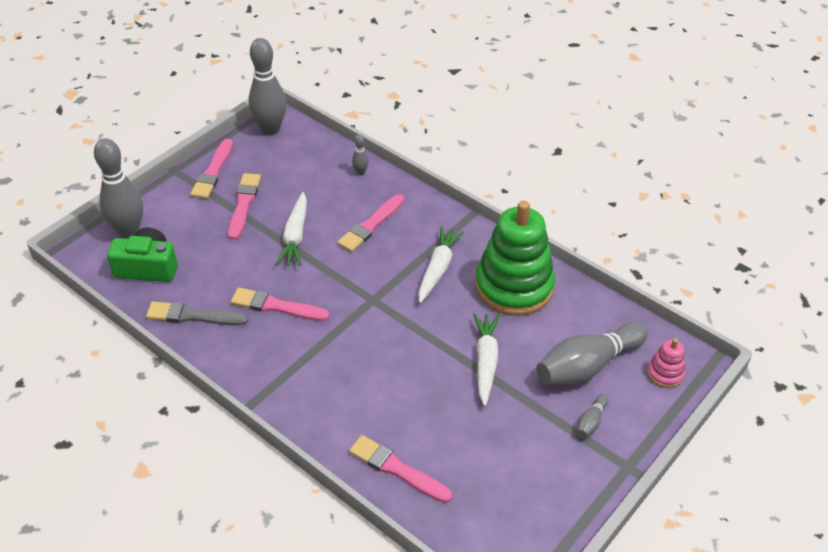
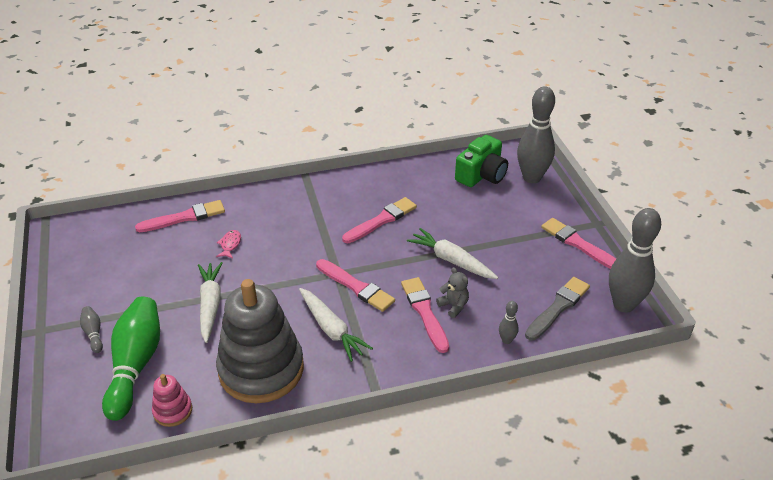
camera: 125 degrees right, 5 degrees down
(193, 316) = (411, 180): grey brush -> grey brush (558, 308)
(243, 204) = (518, 246): pink brush -> pink brush (356, 287)
(349, 212) = (453, 306): none -> grey teddy bear
(403, 400) = (230, 245): none -> pink fish
(485, 362) = (210, 305): white carrot -> white carrot turned 135 degrees counterclockwise
(514, 286) = (261, 369): green stacking toy -> grey stacking toy
(587, 366) = (136, 365): grey bowling pin -> green bowling pin
(665, 373) = (68, 413): pink stacking toy -> pink stacking toy (173, 411)

